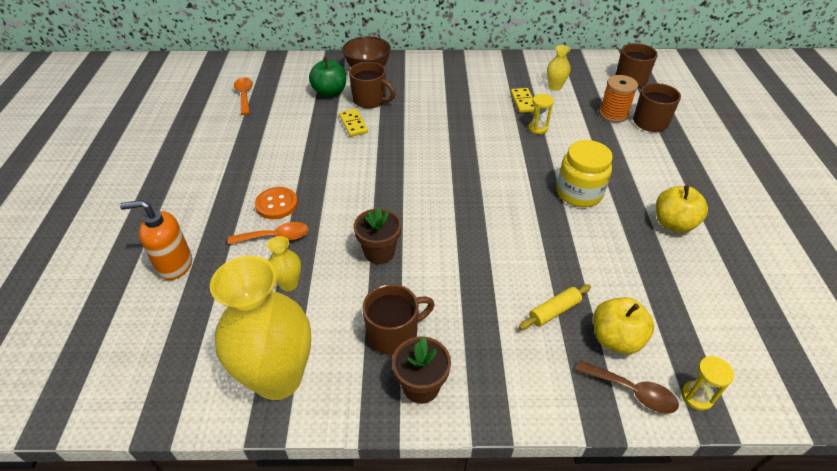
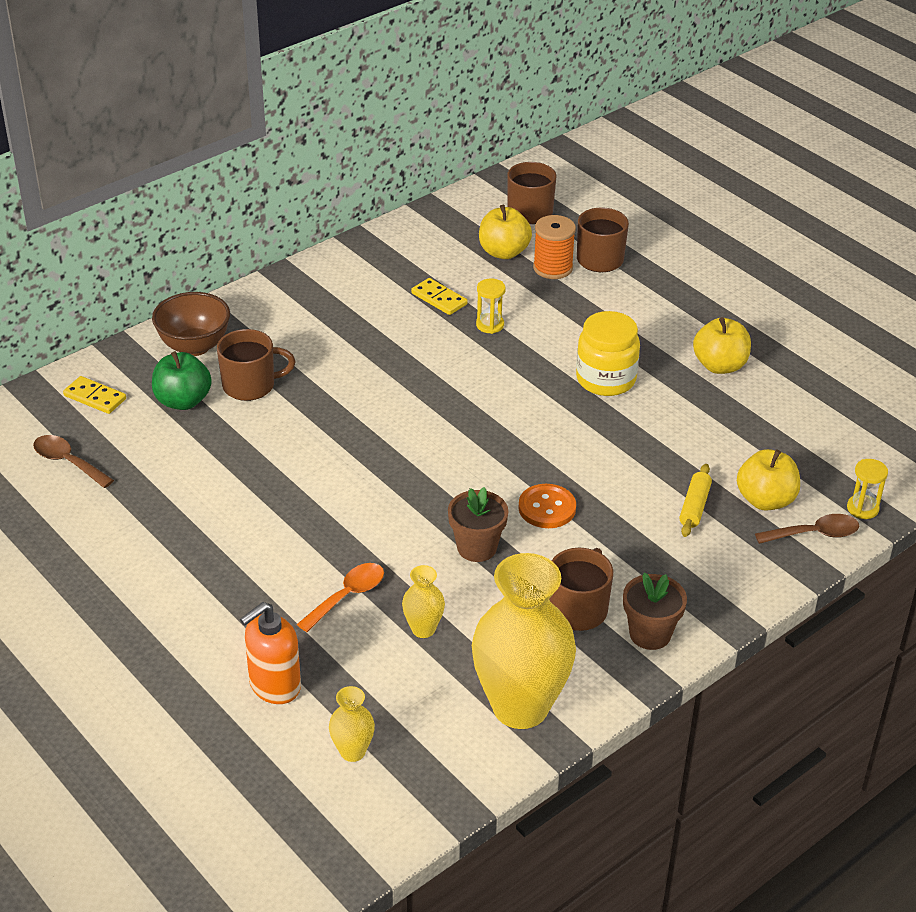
camera: 40 degrees left, 5 degrees down
(244, 95) = (67, 462): orange spoon -> brown spoon
(276, 204) = (301, 564): orange button -> orange button (547, 508)
(353, 124) = (268, 427): yellow domino -> yellow domino (95, 397)
(555, 87) = (455, 261): yellow vase -> yellow vase (352, 751)
(590, 94) = (503, 252): none -> yellow apple

